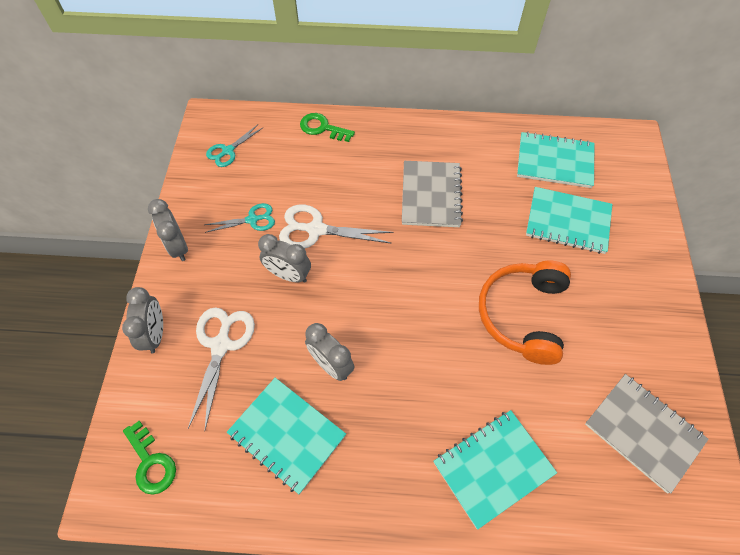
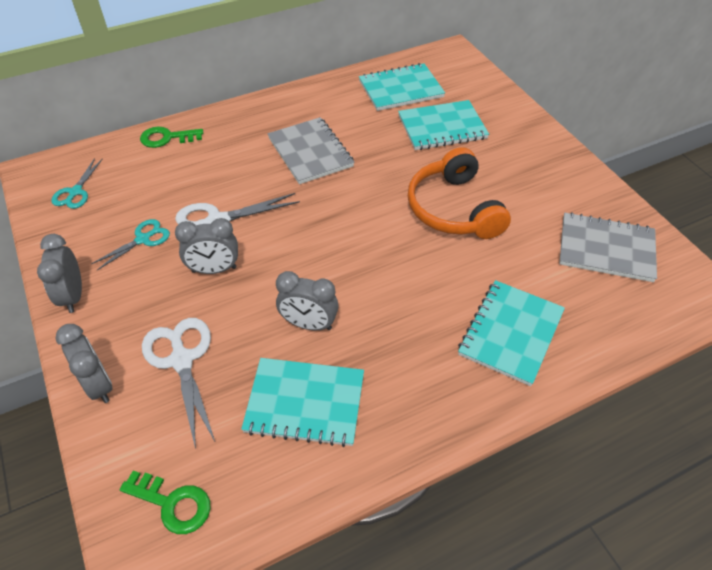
camera: 30 degrees left, 10 degrees down
(178, 247) = (73, 296): grey clock -> grey clock turned 45 degrees clockwise

